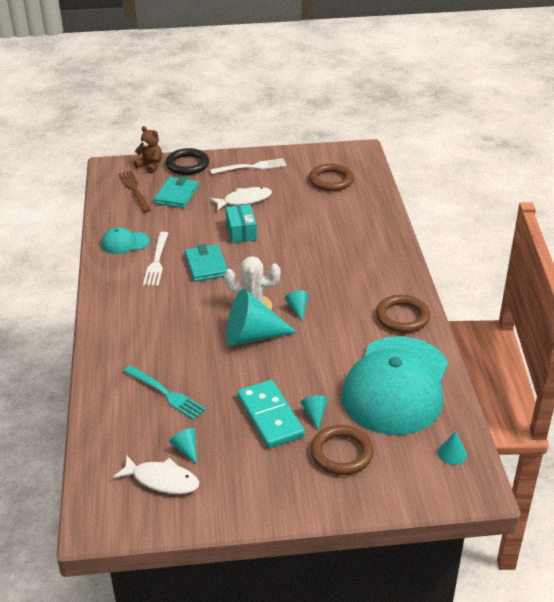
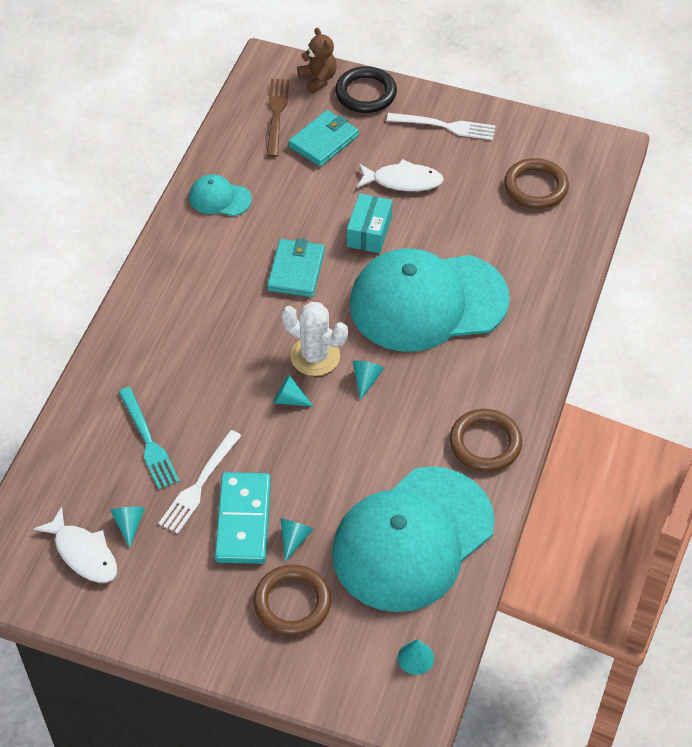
camera: 25 degrees right, 15 degrees up
(157, 261) = (241, 242): white fork -> white fork (199, 485)
(252, 336) = (289, 399): turquoise cone -> turquoise cone, size x0.44
(307, 256) = (427, 302): none -> turquoise cap

